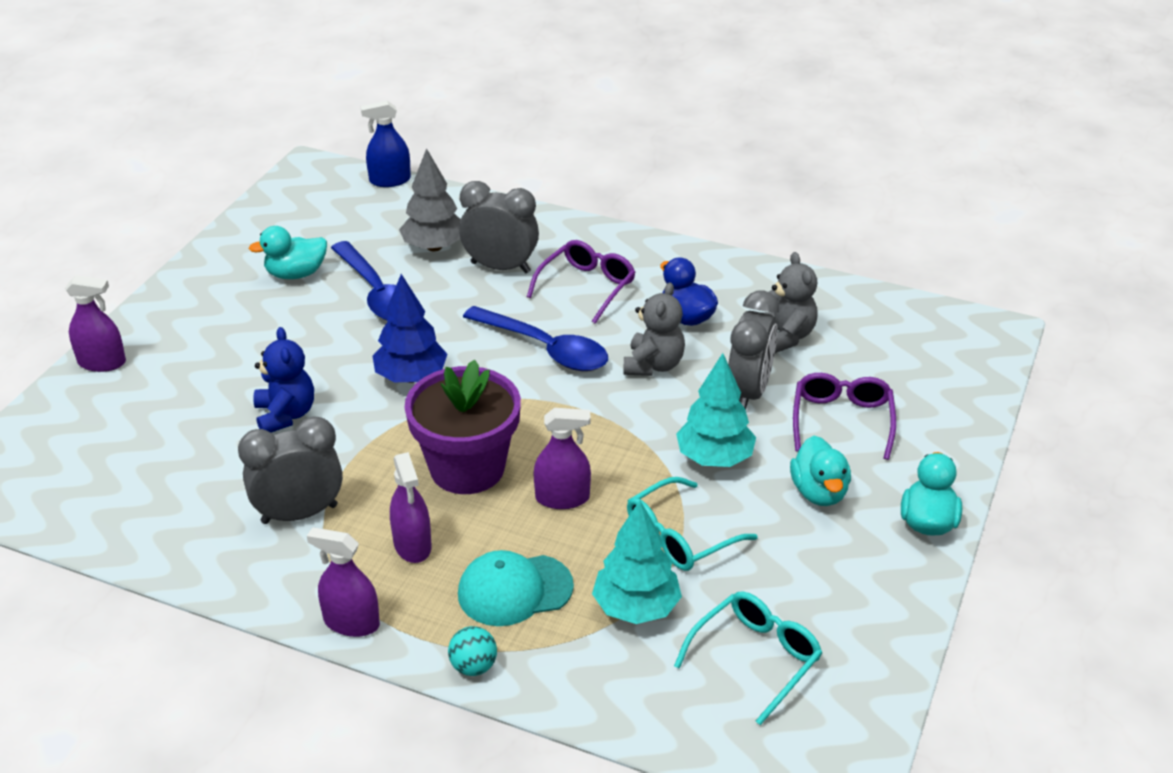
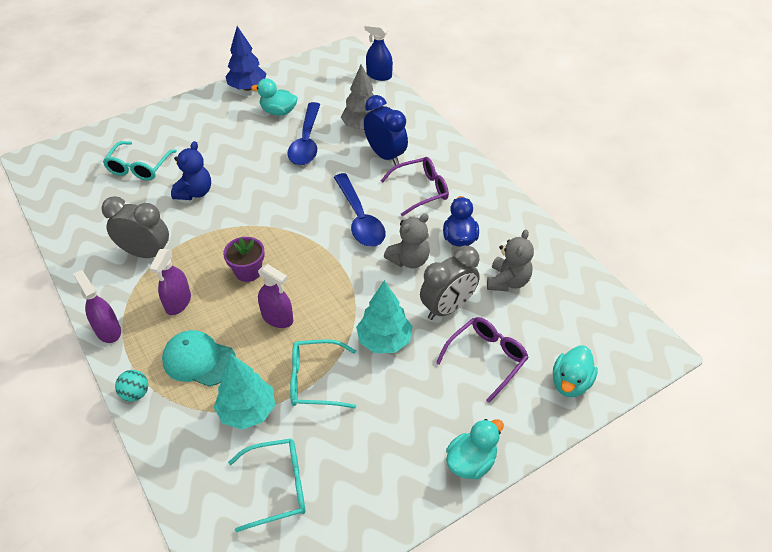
camera: 35 degrees right, 10 degrees up
(102, 362) = (146, 121): purple spray bottle -> none
(162, 422) = (139, 167): none -> turquoise glasses
(411, 377) = (274, 201): blue tree -> blue tree (247, 88)
(467, 468) = (248, 271): purple flower pot -> purple flower pot, size x0.55
(500, 267) = (385, 155): grey clock -> blue clock
(819, 492) = (423, 399): turquoise duck -> turquoise duck (570, 383)

